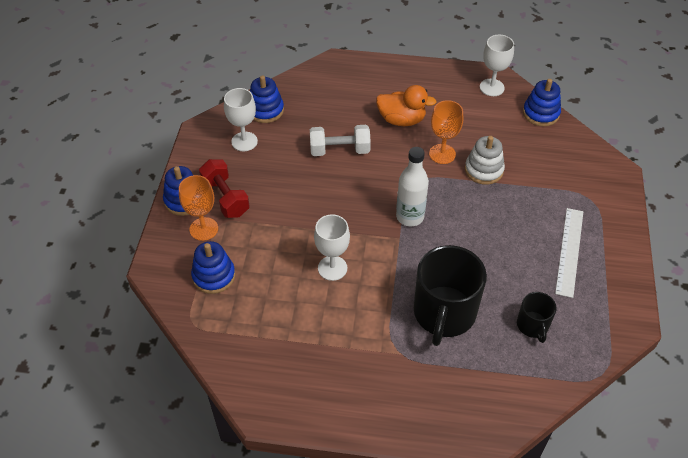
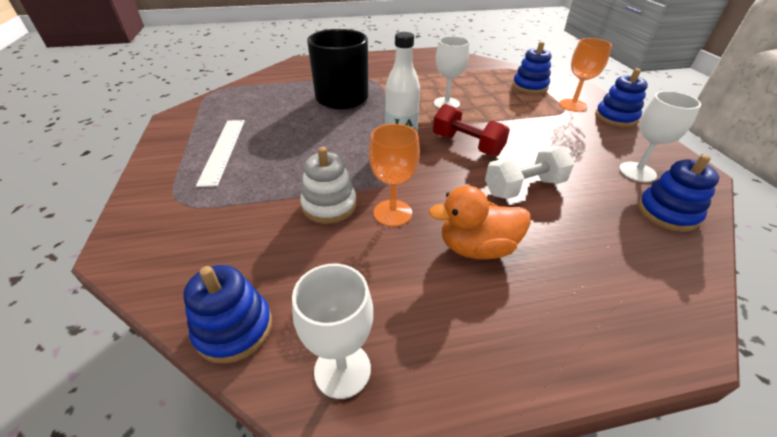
camera: 160 degrees right, 10 degrees down
(225, 198) = (585, 125): red dumbbell -> red dumbbell (467, 145)
(533, 325) = (267, 102): black mug -> none

